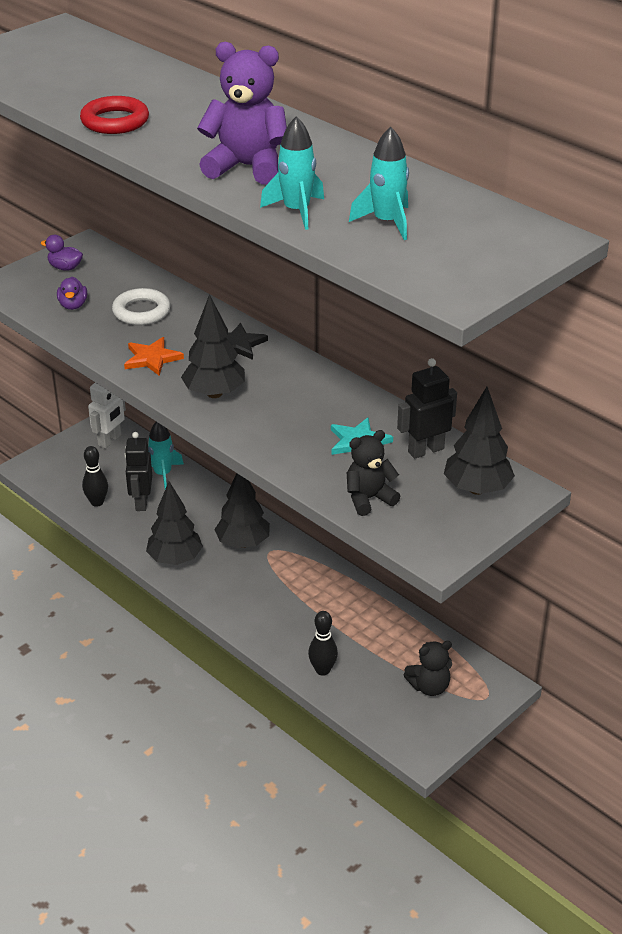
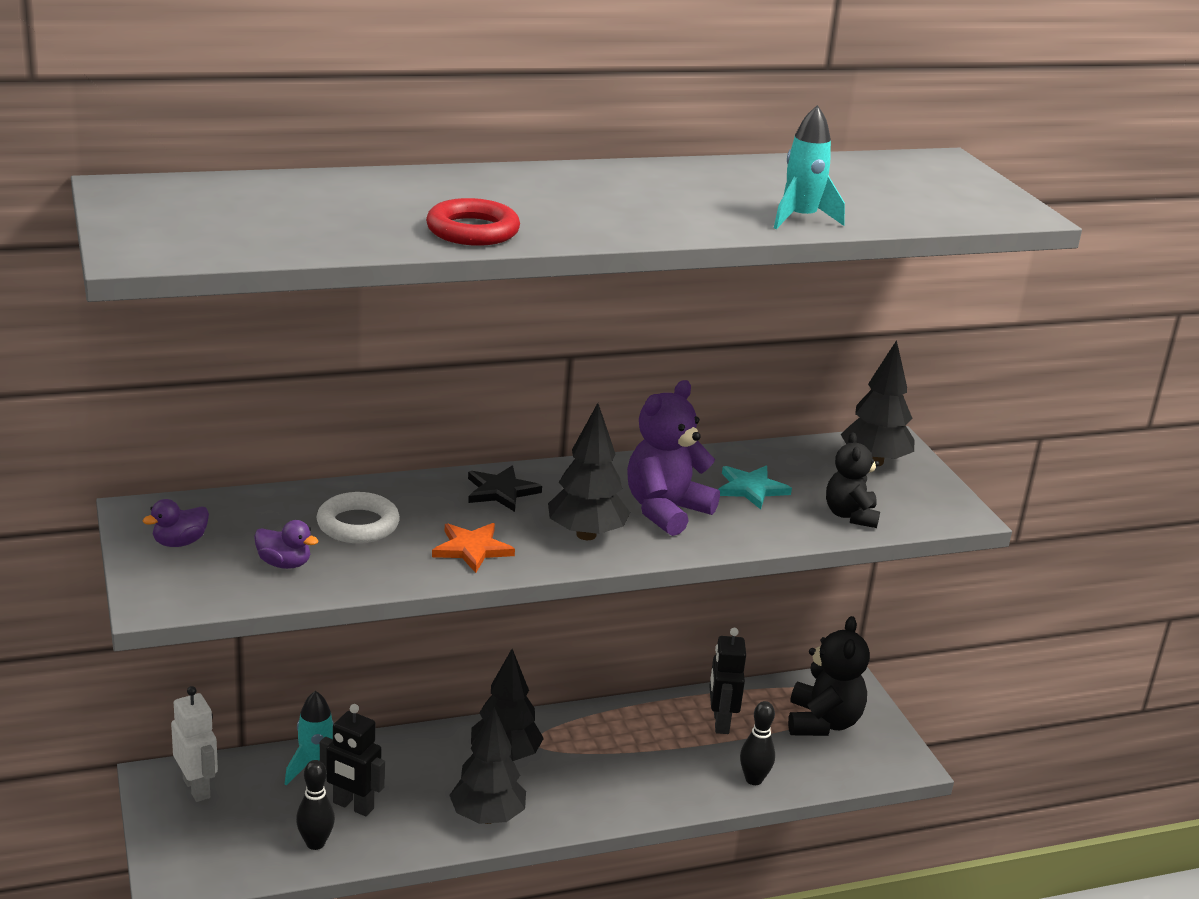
camera: 65 degrees left, 10 degrees down
(247, 167) = (674, 210): purple teddy bear -> purple teddy bear (666, 511)
(386, 222) = (859, 197): turquoise rocket -> none
(425, 450) = (794, 462): black robot -> black robot (720, 722)
(429, 687) = (823, 722): black teddy bear -> black teddy bear, size x1.54

